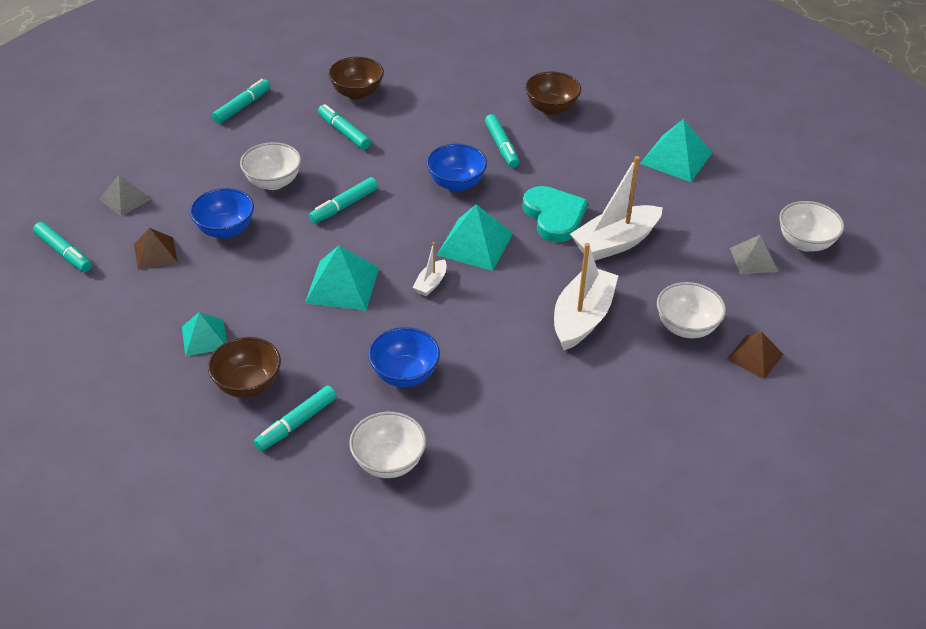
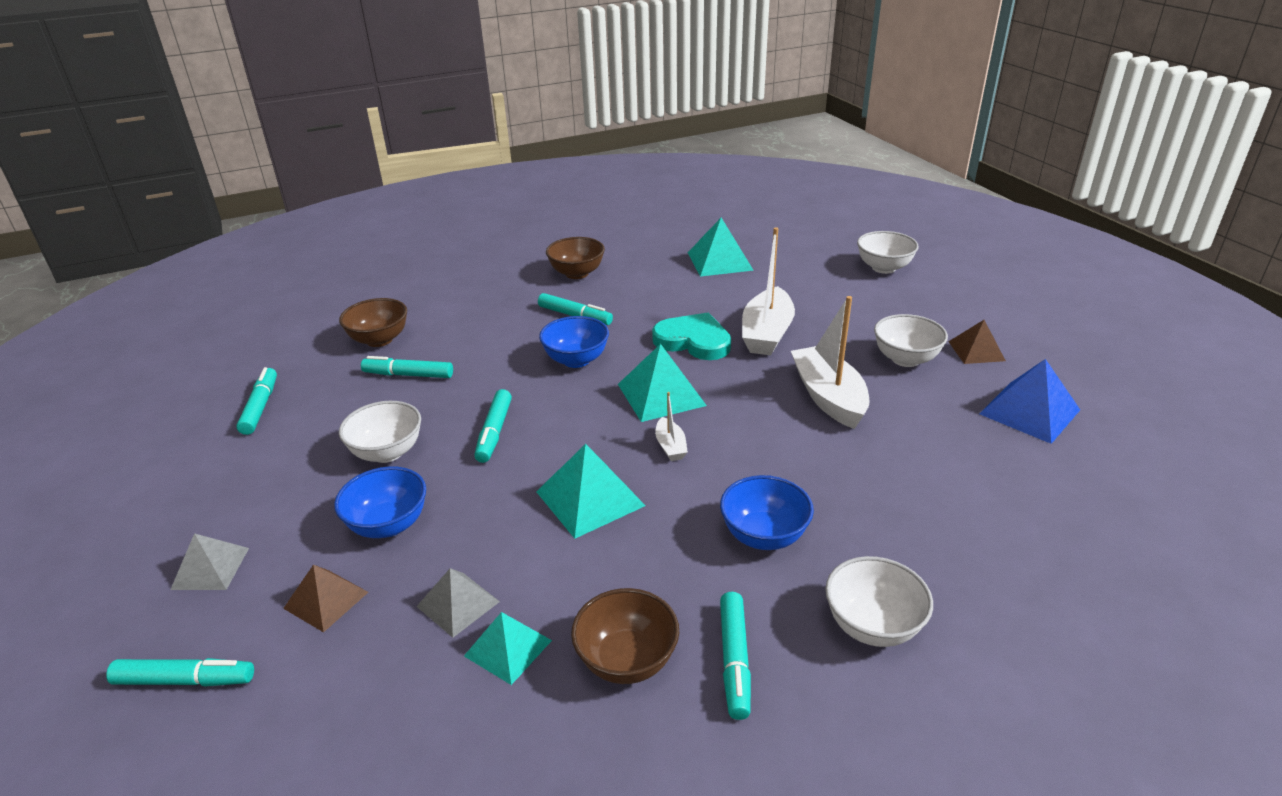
camera: 40 degrees left, 10 degrees down
(710, 424) = (1029, 411): none -> blue pyramid
(753, 259) = (871, 294): grey pyramid -> grey pyramid (458, 603)

